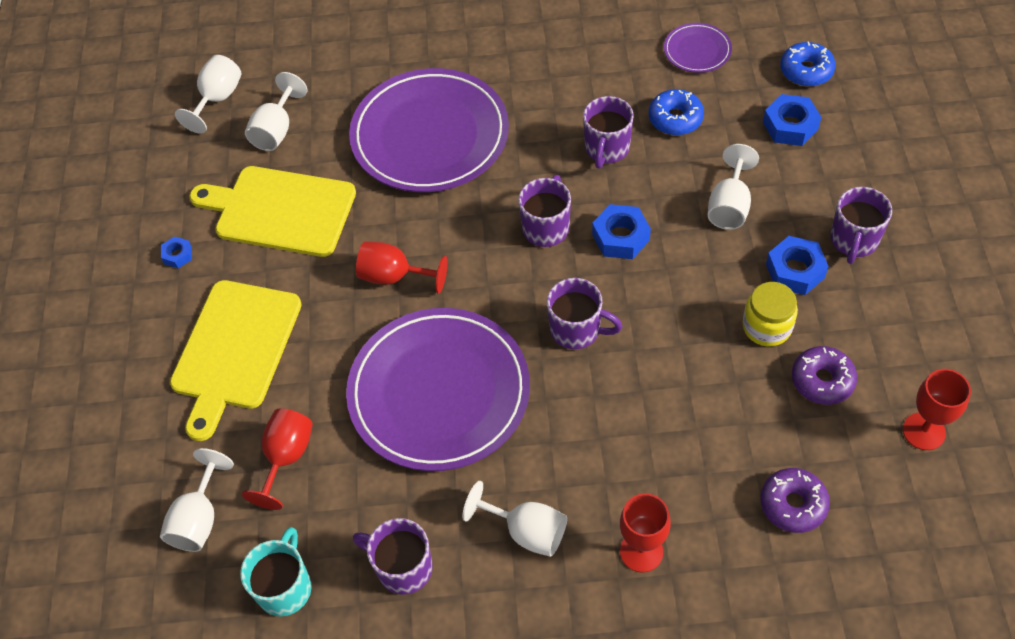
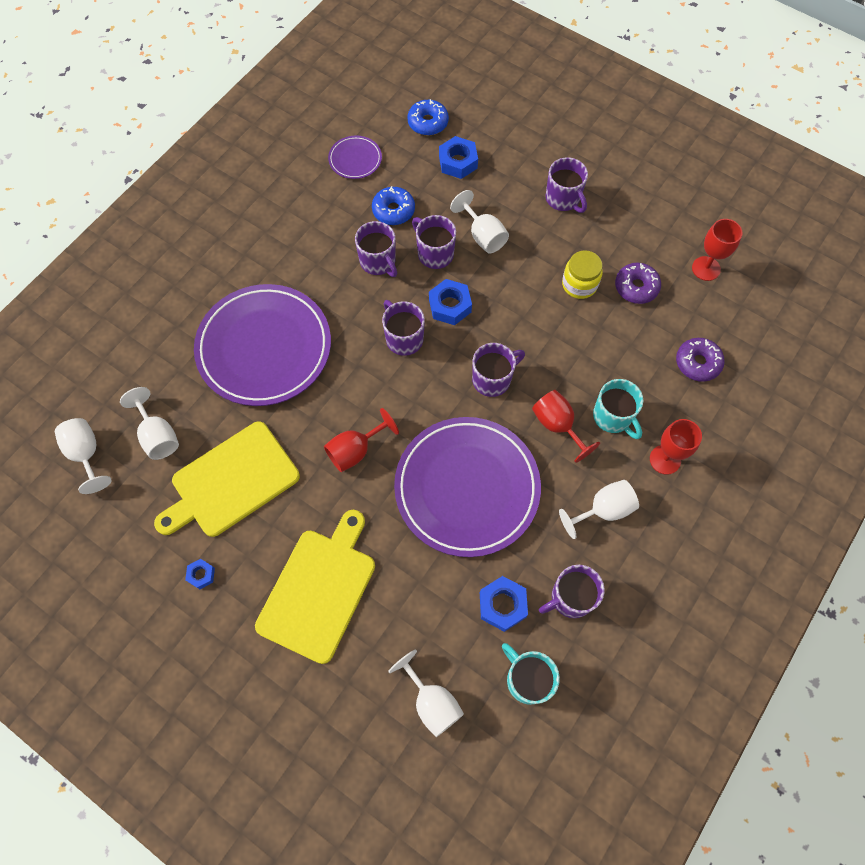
camera: 55 degrees left, 10 degrees up
(235, 350) = (319, 590): yellow cutting board -> yellow cutting board turned 120 degrees counterclockwise
(286, 457) = (433, 614): red goblet -> red goblet (557, 425)
(642, 466) = (613, 417): none -> turquoise mug
(664, 183) = (434, 253): none -> purple mug
(795, 270) = (556, 241): blue nut -> blue nut (502, 605)

